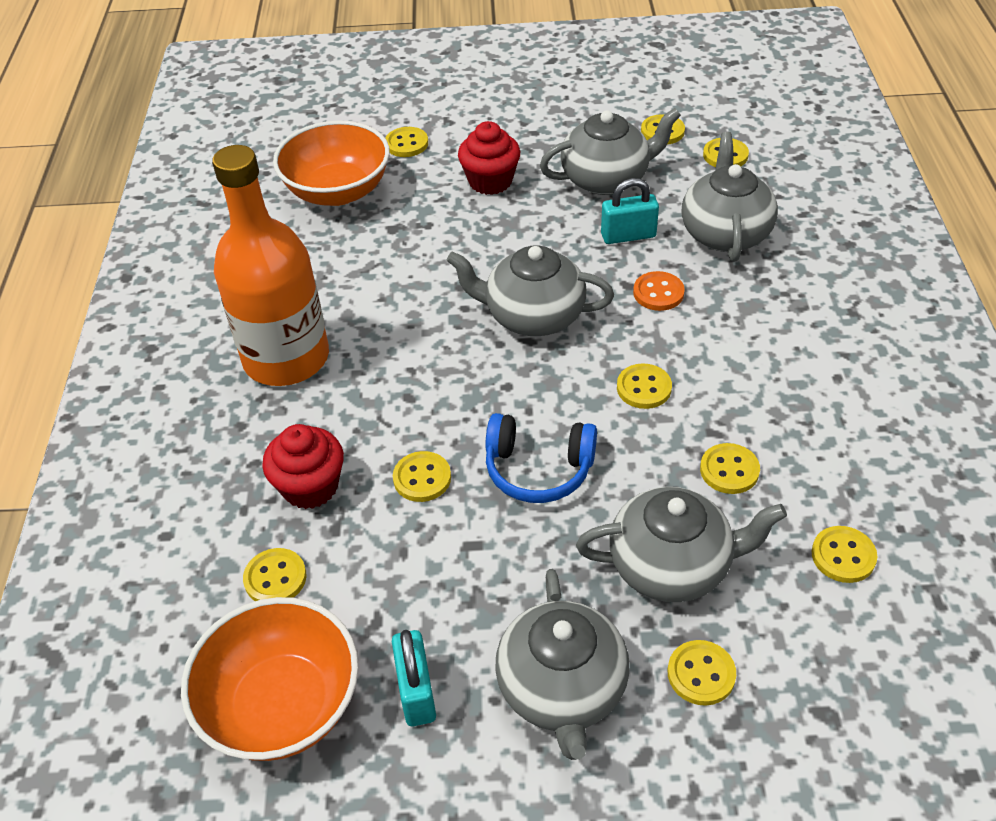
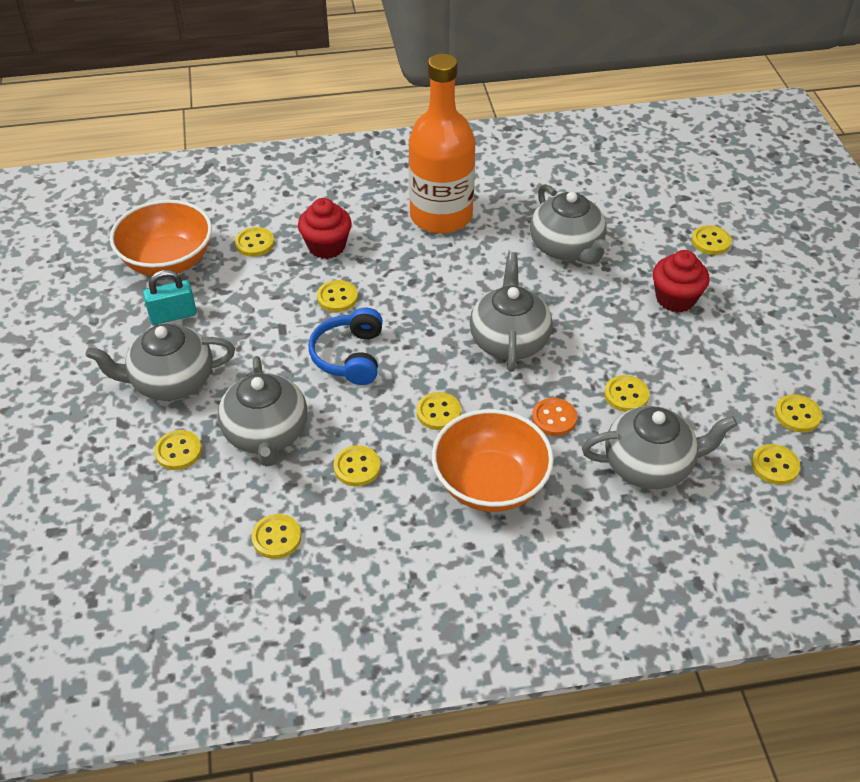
camera: 80 degrees right, 0 degrees up
(338, 191) = (633, 212): orange bowl -> orange bowl (490, 483)
(606, 179) = (704, 376): grey teapot -> grey teapot (566, 248)
(628, 236) = (626, 395): turquoise padlock -> yellow button

